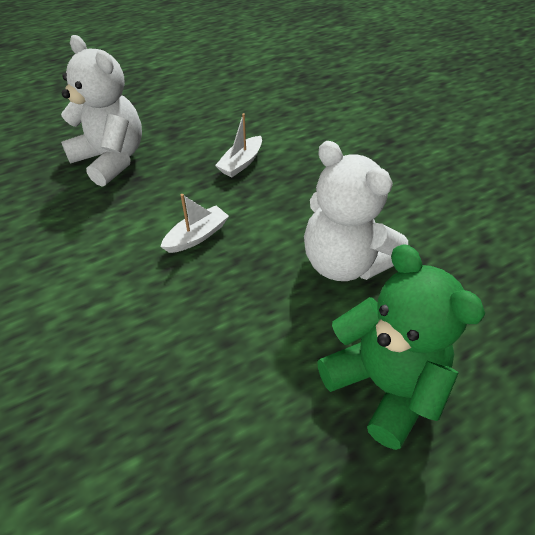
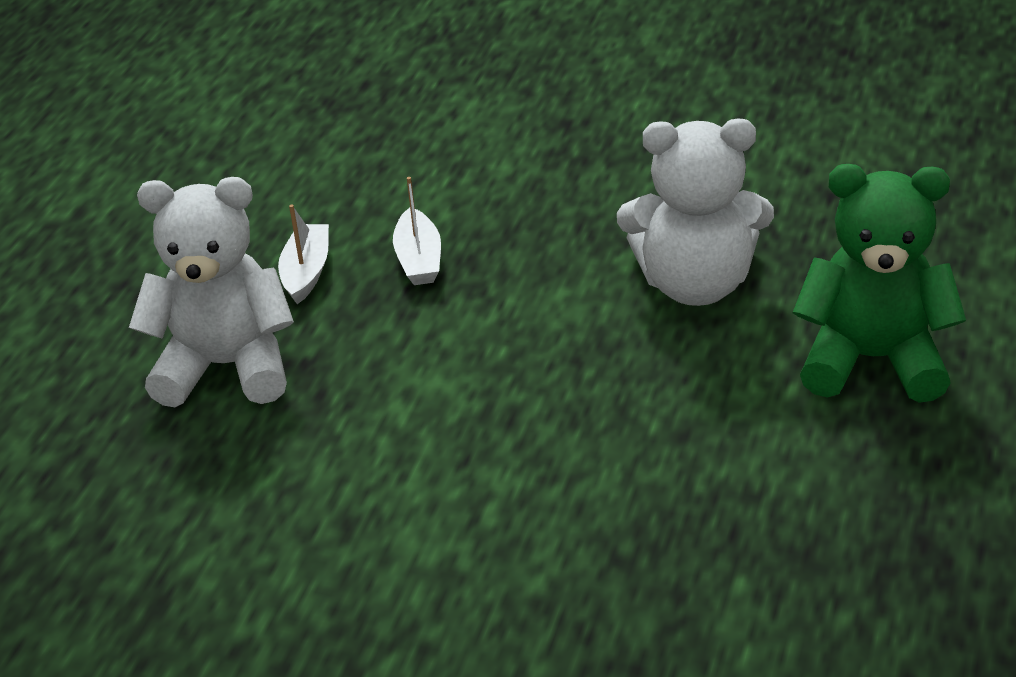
camera: 40 degrees left, 10 degrees down
(196, 236) = (492, 369): white boat -> white boat (306, 272)

